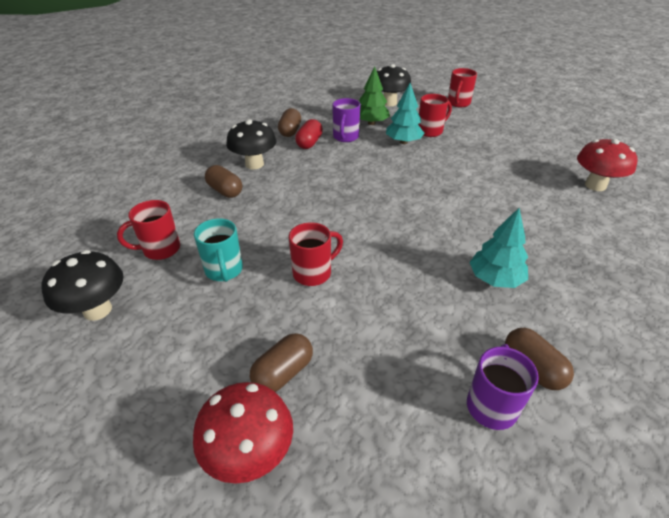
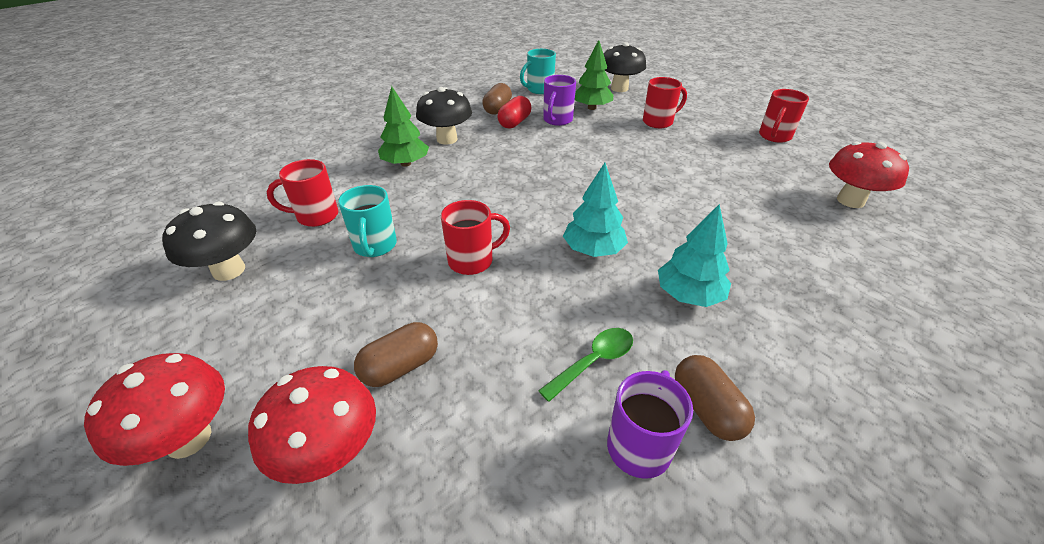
camera: 10 degrees right, 0 degrees up
(120, 464) = (188, 438): none -> red mushroom
(225, 191) = (406, 163): brown capsule -> green tree
(321, 110) = (539, 90): none -> turquoise mug
(403, 142) = (623, 131): turquoise tree -> turquoise tree (593, 250)
(438, 344) = (593, 361): none -> green spoon
(458, 103) = (701, 95): red mug -> red mug (774, 136)

